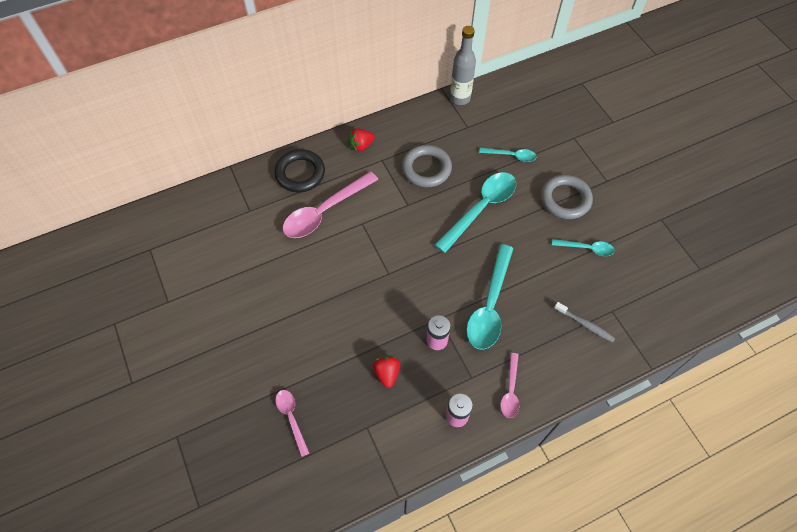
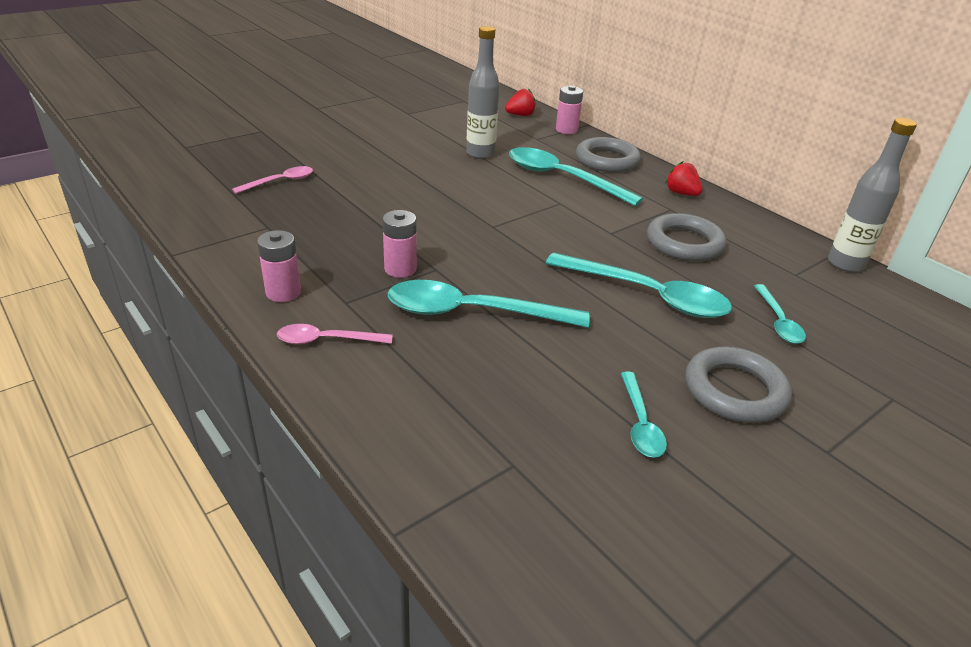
camera: 75 degrees right, 25 degrees down
(237, 184) = (566, 130): none -> pink battery
(270, 258) = (480, 154): none -> grey bottle
(300, 173) = (607, 160): black ring -> grey ring
(325, 211) = (562, 178): pink spoon -> turquoise spoon
(387, 373) = (343, 235): red strawberry -> red strawberry (520, 115)
(585, 324) = (470, 425): grey toothbrush -> none

